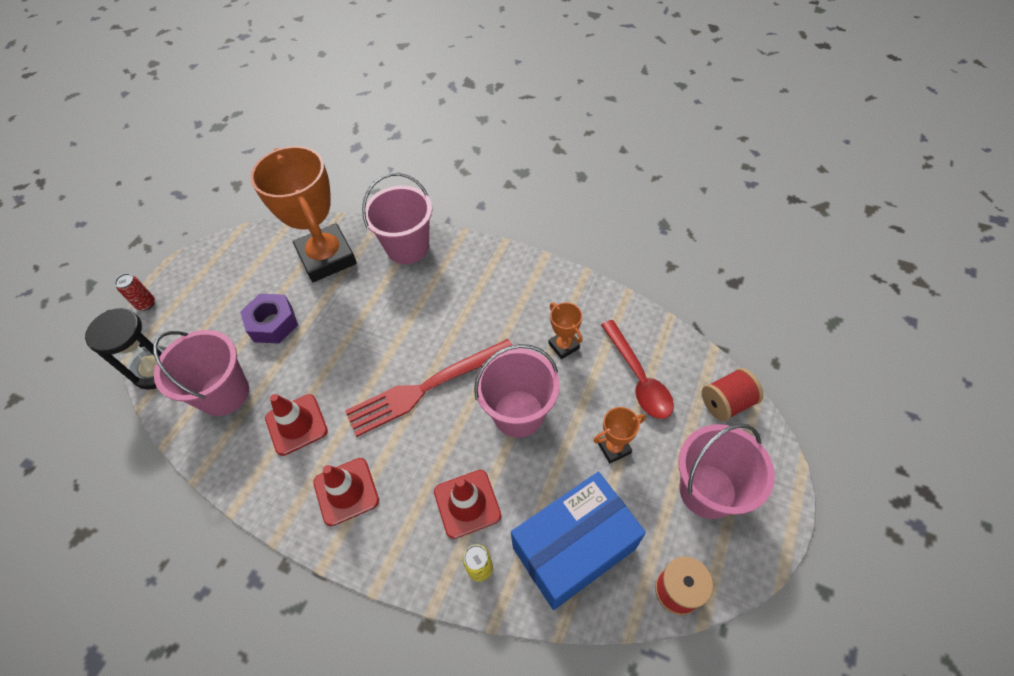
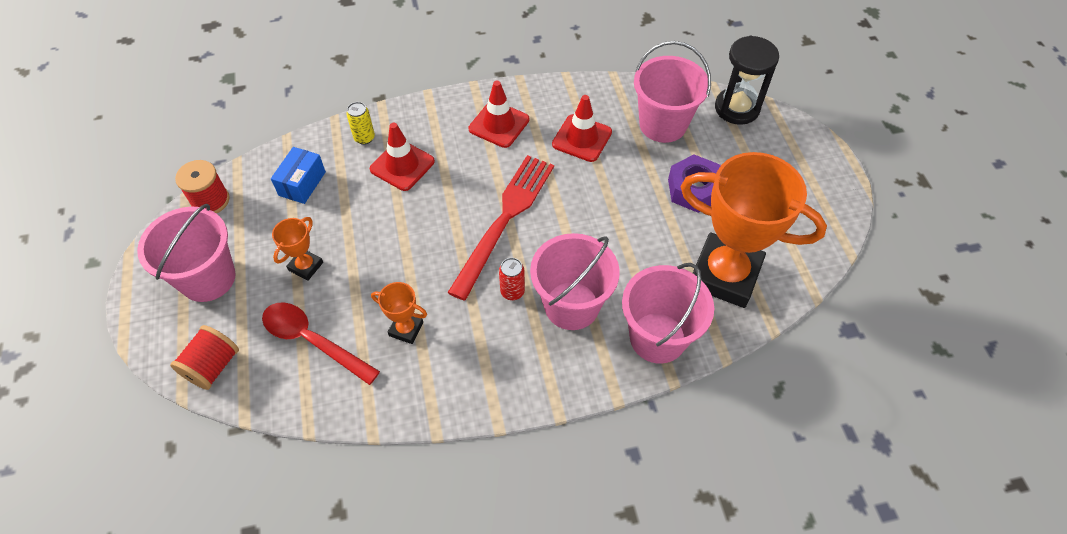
camera: 140 degrees right, 0 degrees up
(146, 304) = (820, 140): red can -> red can (512, 292)
(518, 413) = (407, 246): pink bucket -> pink bucket (571, 305)
(574, 548) = (302, 183): blue box -> blue box, size x0.50

